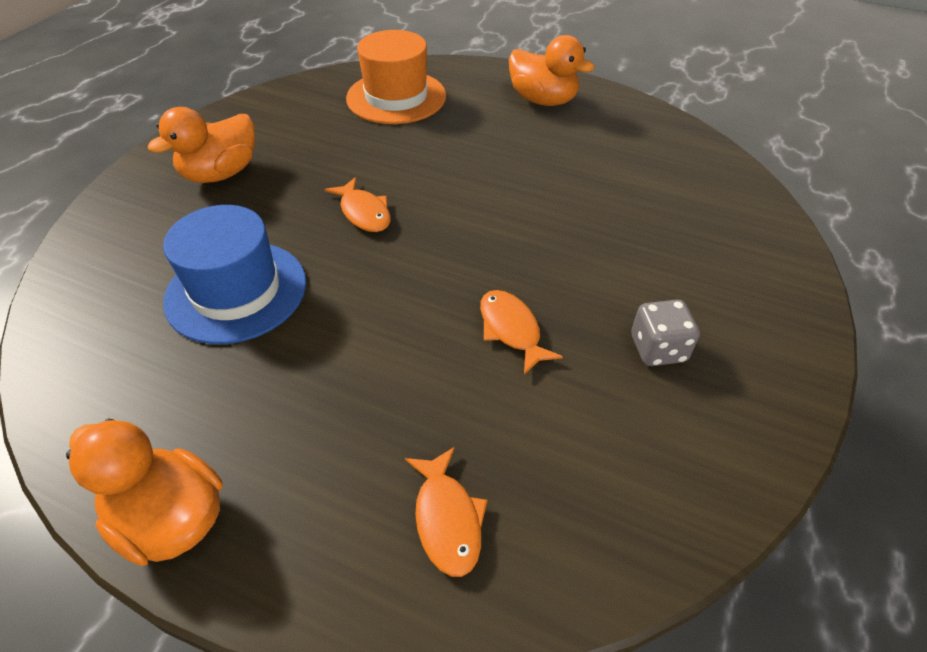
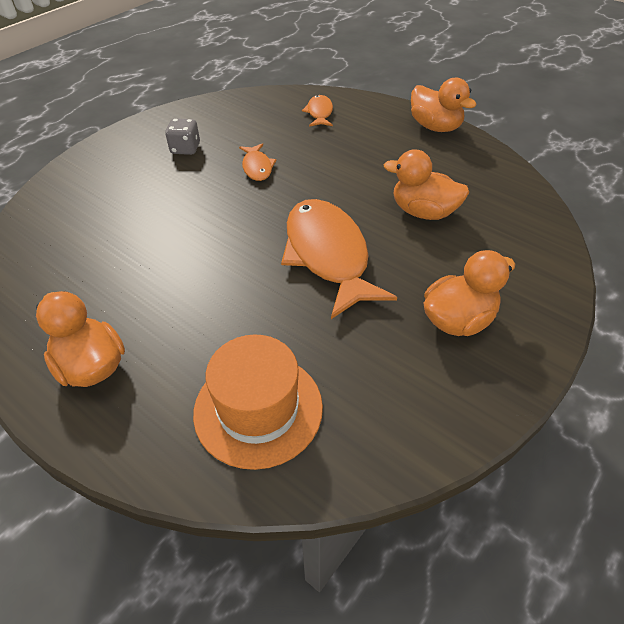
camera: 165 degrees left, 0 degrees up
(236, 291) = (423, 212): blue hat -> orange duck
(364, 213) = (328, 255): orange fish -> orange fish, size x2.14

